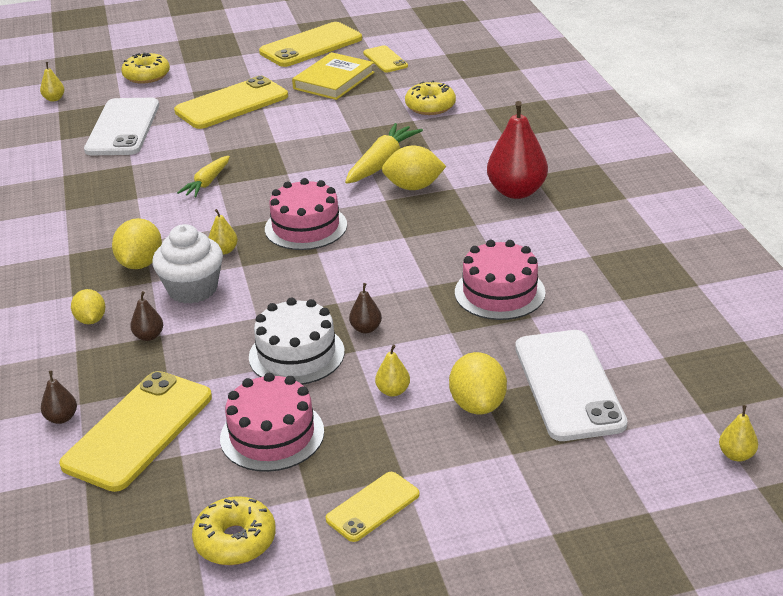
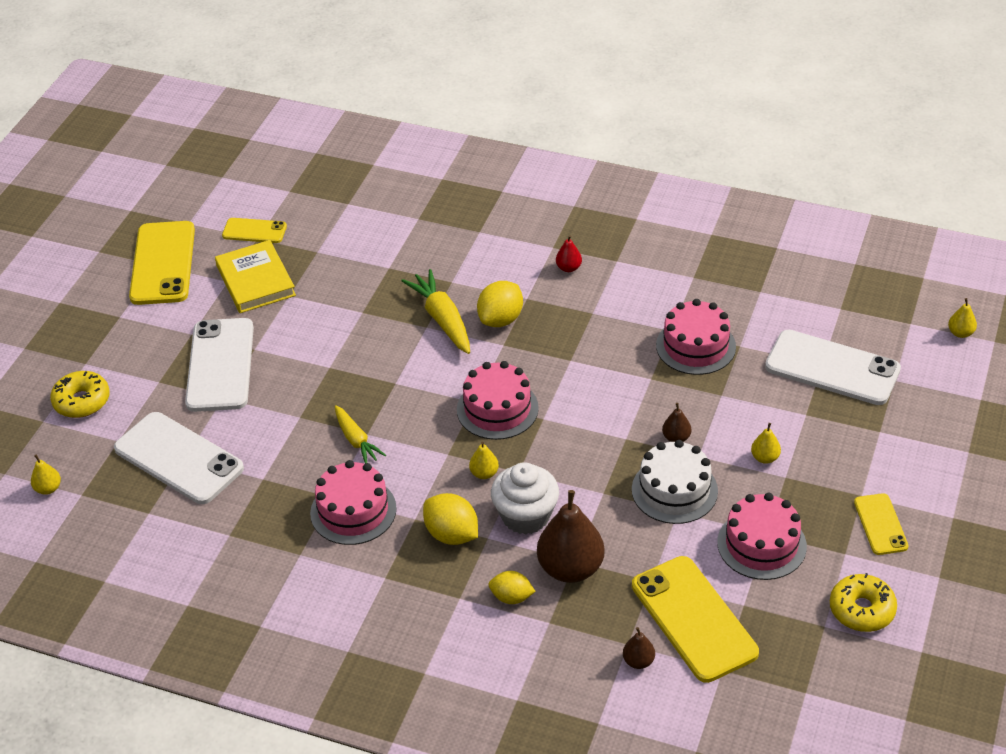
camera: 55 degrees left, 10 degrees up
(129, 212) = (353, 511): none -> pink cake
(149, 336) = (570, 568): brown pear -> brown pear, size x2.17
(232, 104) = (220, 365): yellow phone -> white phone
(430, 106) = (377, 246): yellow donut -> none
(477, 404) = (816, 422): yellow lemon -> none
(516, 192) = (568, 268): red pear -> red pear, size x0.46

